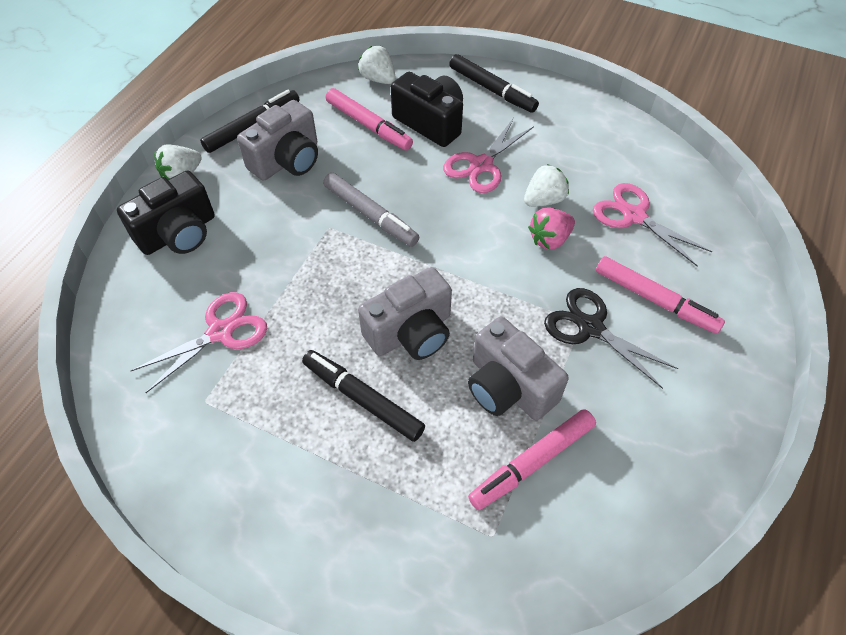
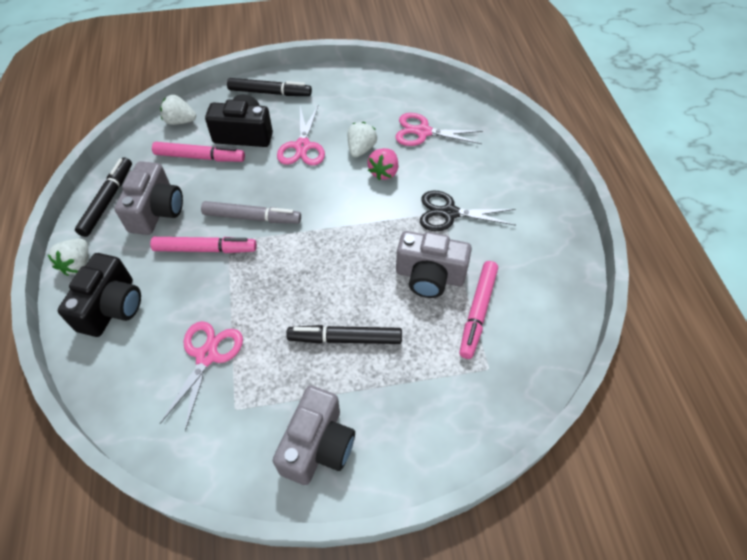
camera: 35 degrees left, 0 degrees up
(411, 332) = (342, 278): grey camera -> grey camera (318, 445)
(655, 300) = (473, 176): pink marker -> pink marker (205, 249)

